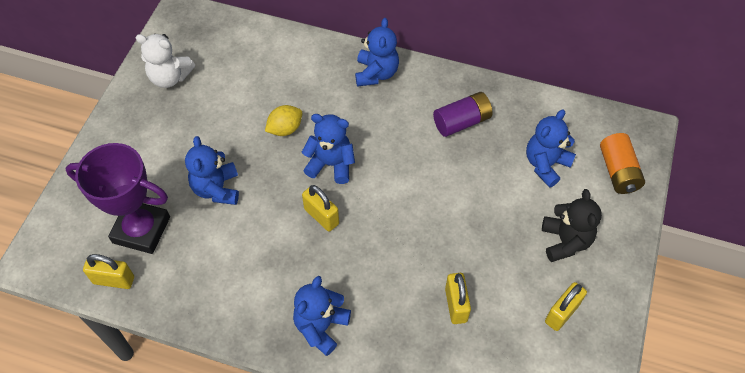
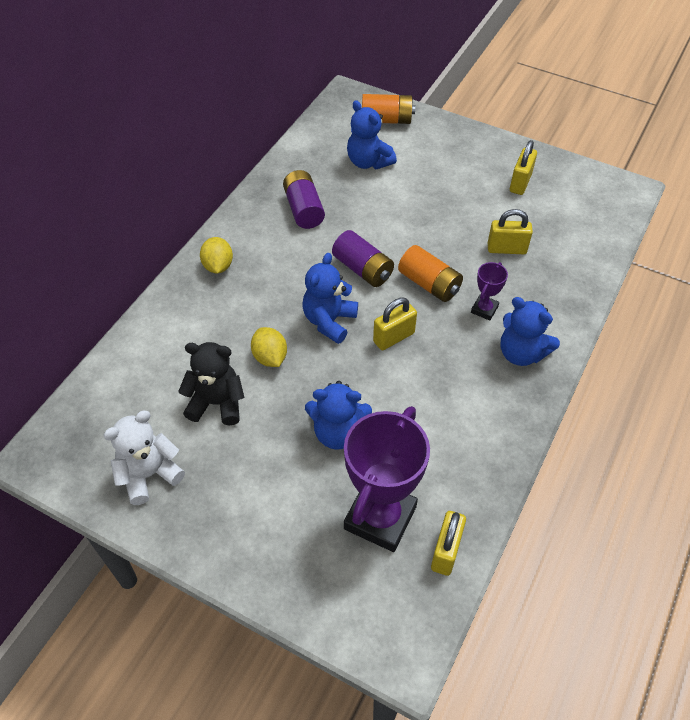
camera: 80 degrees left, 5 degrees down
(170, 77) = (149, 474): white teddy bear -> white teddy bear turned 150 degrees counterclockwise
(369, 289) = (484, 309): none -> purple trophy
(376, 73) = (218, 266): blue teddy bear -> yellow lemon
(391, 238) = (429, 284): none -> orange battery
(397, 181) = (363, 269): none -> purple battery
(561, 313) = (520, 183): yellow padlock -> yellow padlock turned 60 degrees clockwise
(565, 241) = (451, 166): black teddy bear -> black teddy bear (217, 403)

